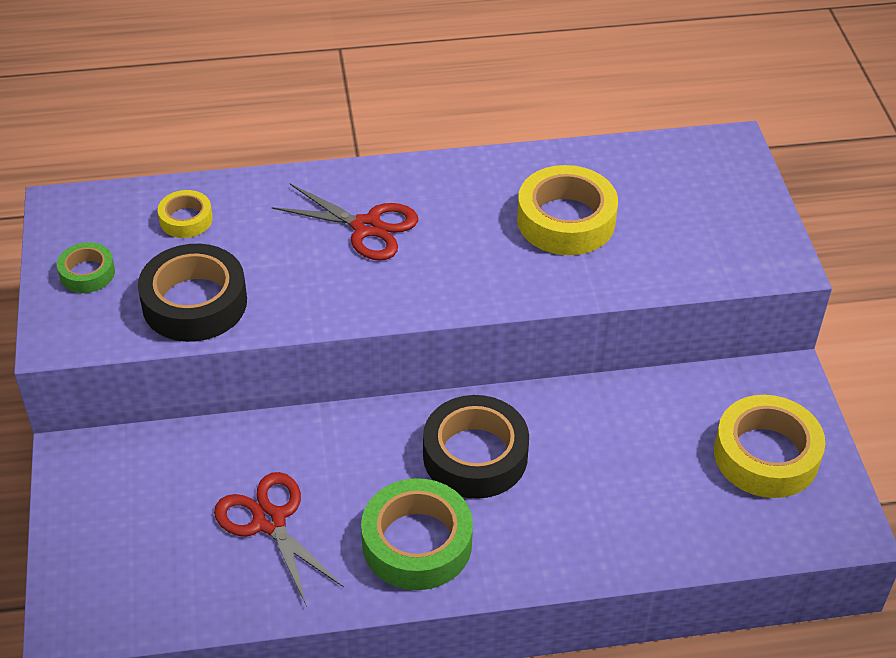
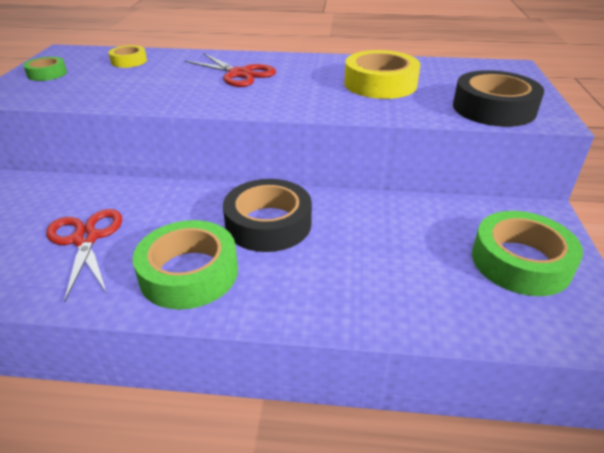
camera: 15 degrees right, 10 degrees down
(194, 302) = (99, 91): black tape -> black tape (493, 108)
(766, 455) = (520, 262): yellow tape -> green tape

